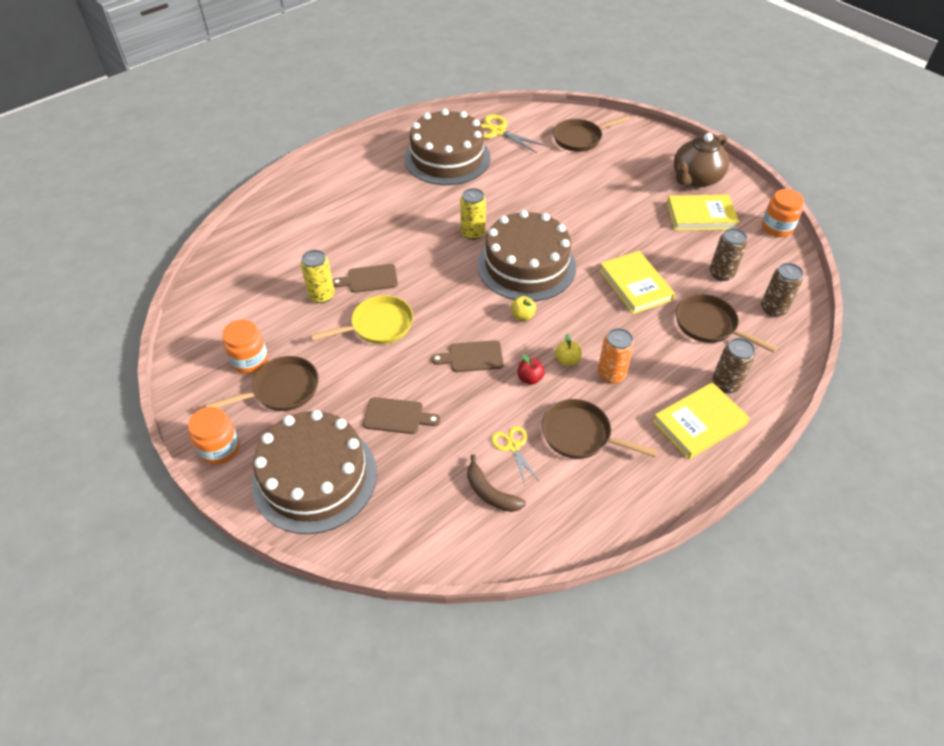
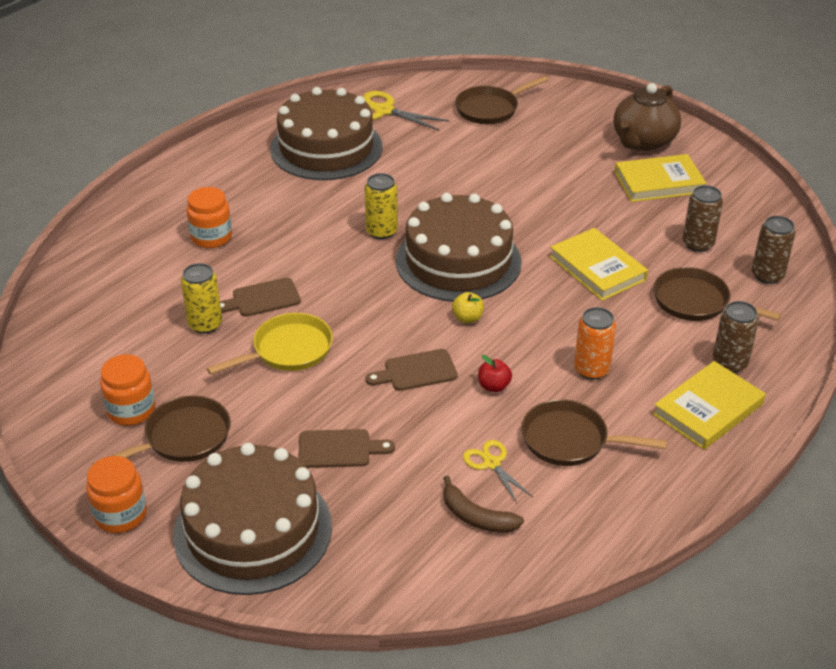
camera: 10 degrees left, 10 degrees down
(567, 360) = (534, 361): yellow apple -> none
(776, 228) = (752, 186): orange jar -> orange jar (211, 237)

